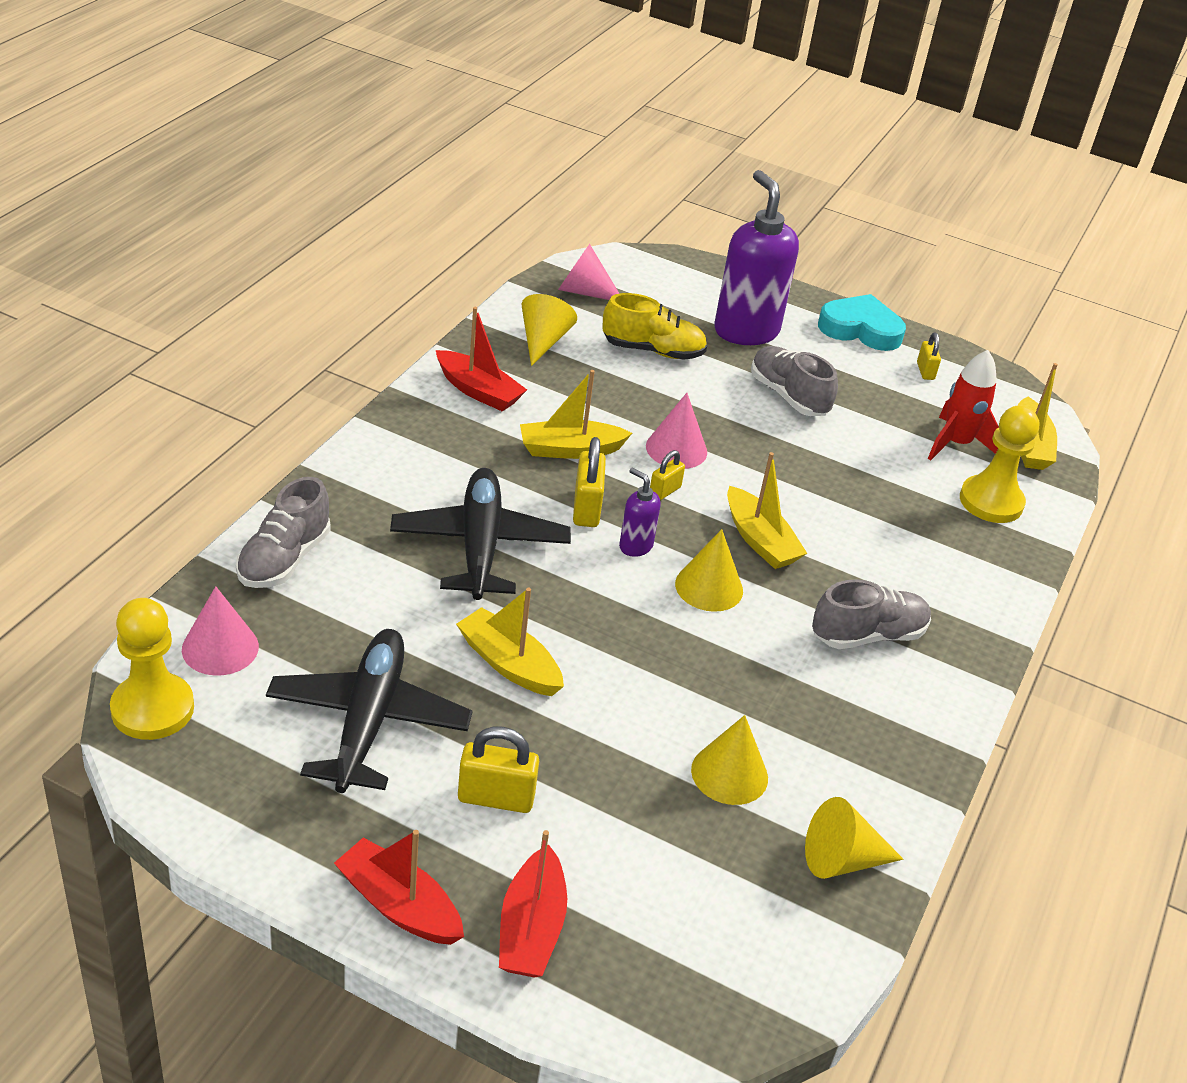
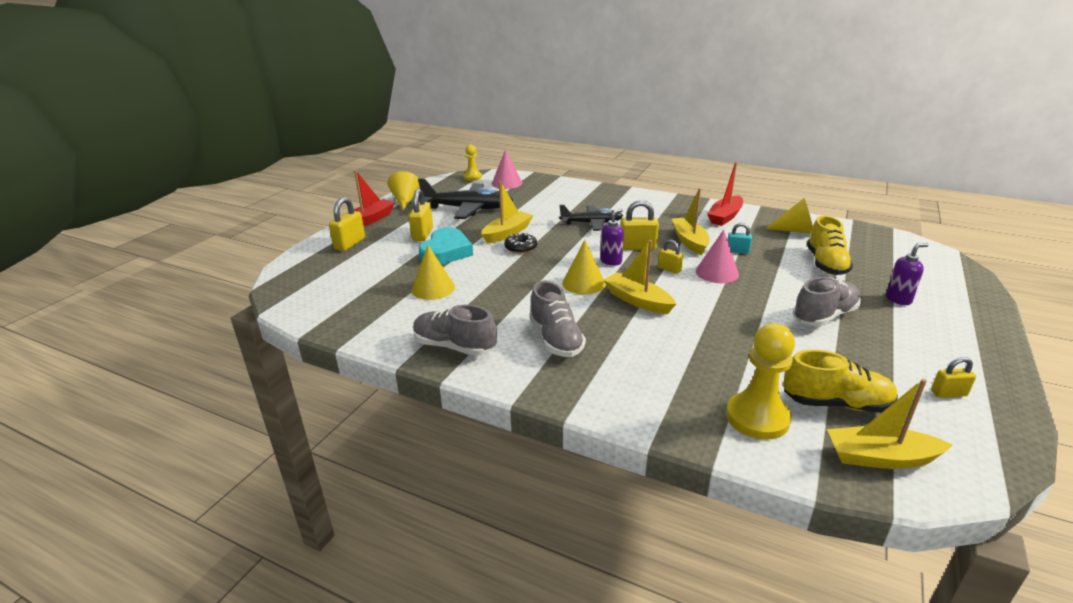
camera: 95 degrees right, 10 degrees down
(152, 709) = (472, 177): yellow pawn -> yellow pawn, size x0.60
(284, 559) = (563, 188): grey shoe -> grey shoe (454, 346)
(480, 545) = (592, 223): black plane -> black plane, size x0.64
(531, 928) = (350, 244): red boat -> yellow padlock
(576, 649) = (521, 248): none -> black donut
(584, 292) = (871, 240): pink cone -> none
(608, 413) = (737, 251): none -> turquoise padlock
(746, 331) = (898, 299): purple soap dispenser -> purple soap dispenser, size x0.46
(759, 540) = (638, 301): yellow boat -> yellow boat turned 75 degrees clockwise
(842, 860) = (366, 321): yellow cone -> yellow cone (405, 200)
(860, 329) = (978, 357): turquoise heart -> turquoise heart (446, 252)
(956, 444) = (836, 403): red rocket -> yellow shoe

